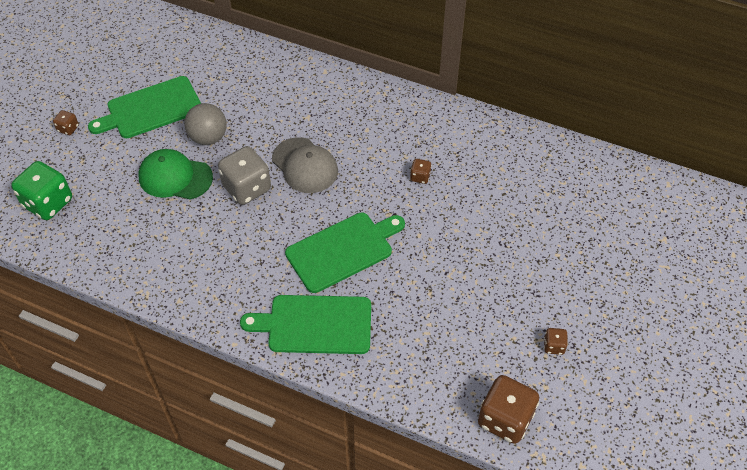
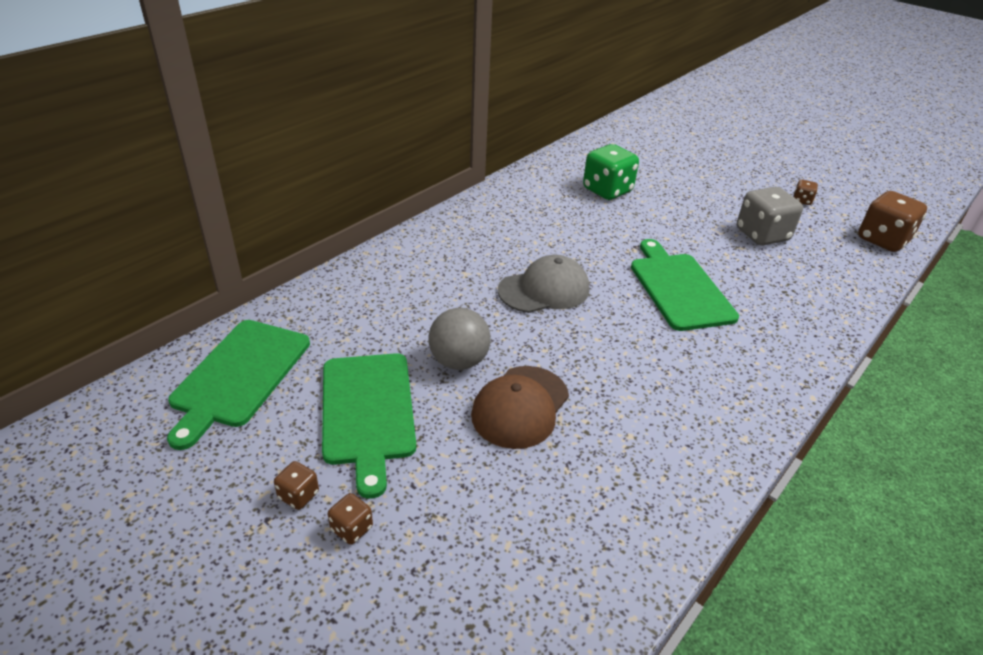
camera: 75 degrees left, 15 degrees down
(48, 203) = (520, 582): green dice -> green dice (607, 190)
(175, 177) = (520, 407): green cap -> brown cap
(247, 188) = (564, 342): grey dice -> grey dice (762, 235)
(315, 324) = (782, 327): green cutting board -> green cutting board (239, 376)
(420, 177) = (589, 221): brown dice -> brown dice (298, 495)

